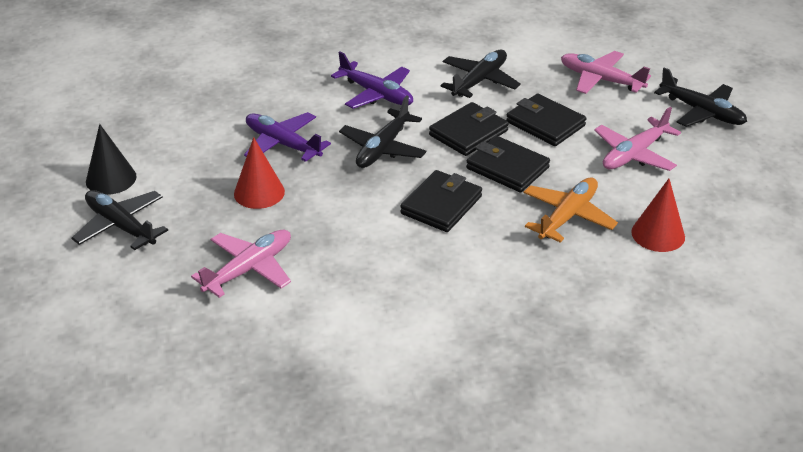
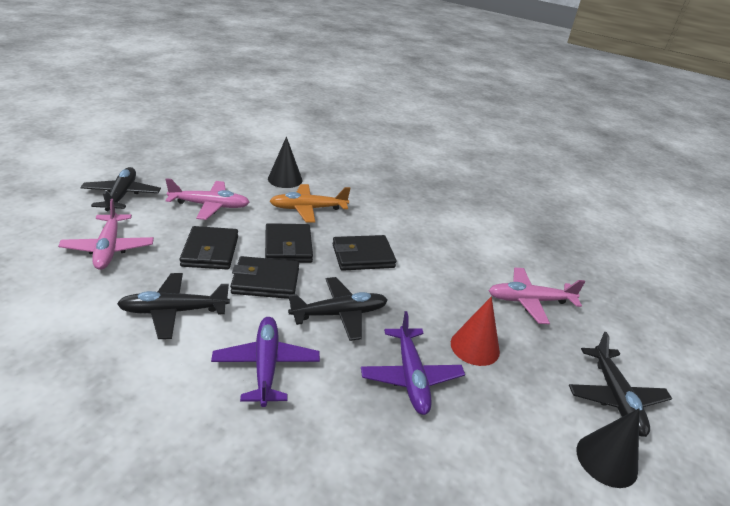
camera: 140 degrees left, 5 degrees down
(658, 234) = (285, 179): red cone -> black cone

